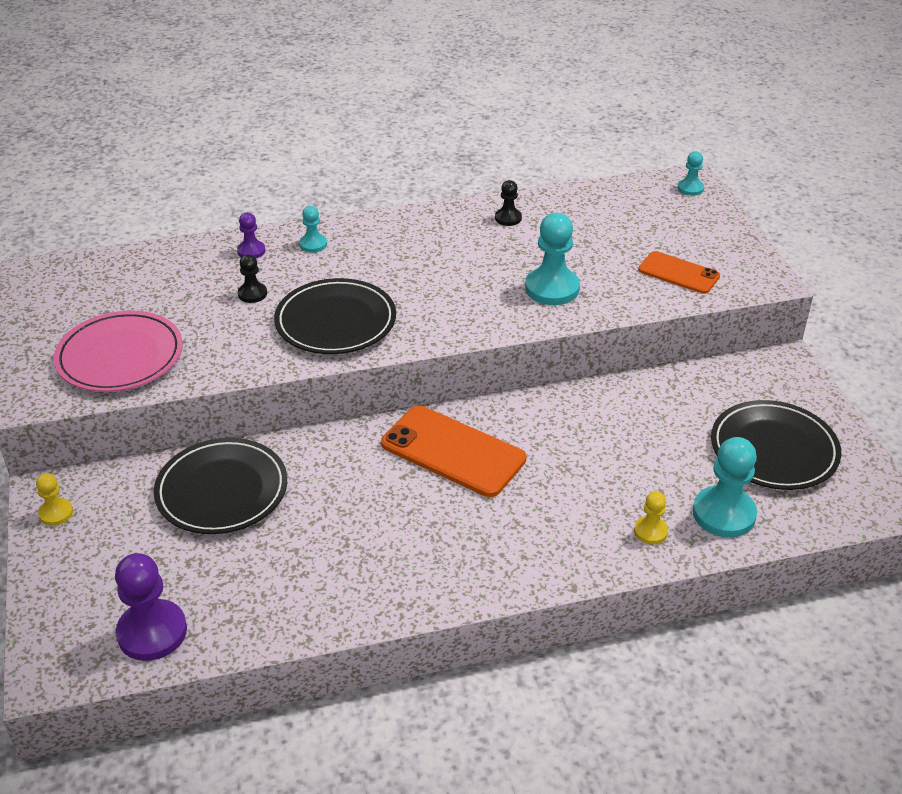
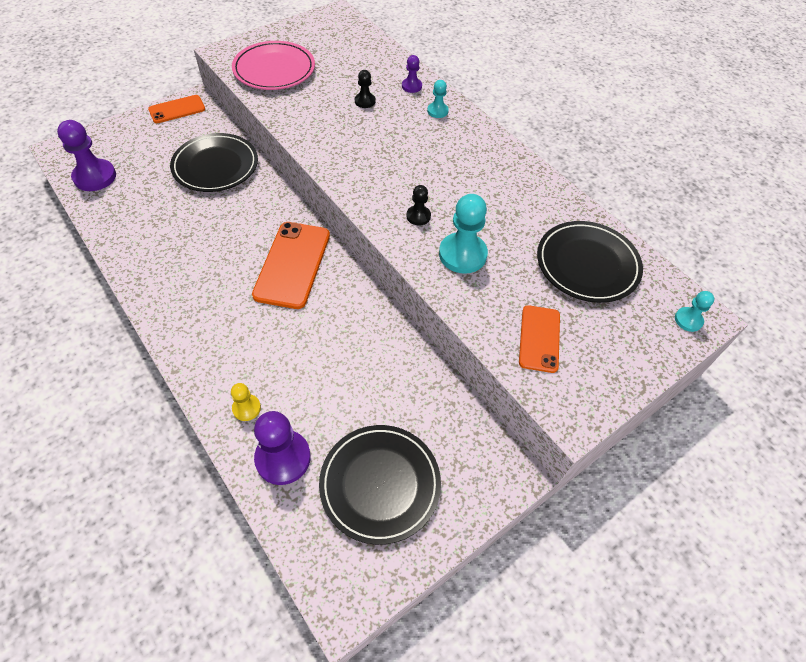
camera: 65 degrees right, 15 degrees up
(56, 513) = (177, 109): yellow pawn -> orange phone
(335, 321) = (355, 147): black plate -> black plate (587, 264)
(508, 218) = (543, 203): black pawn -> black pawn (418, 216)
(724, 514) = (283, 458): turquoise pawn -> purple pawn

